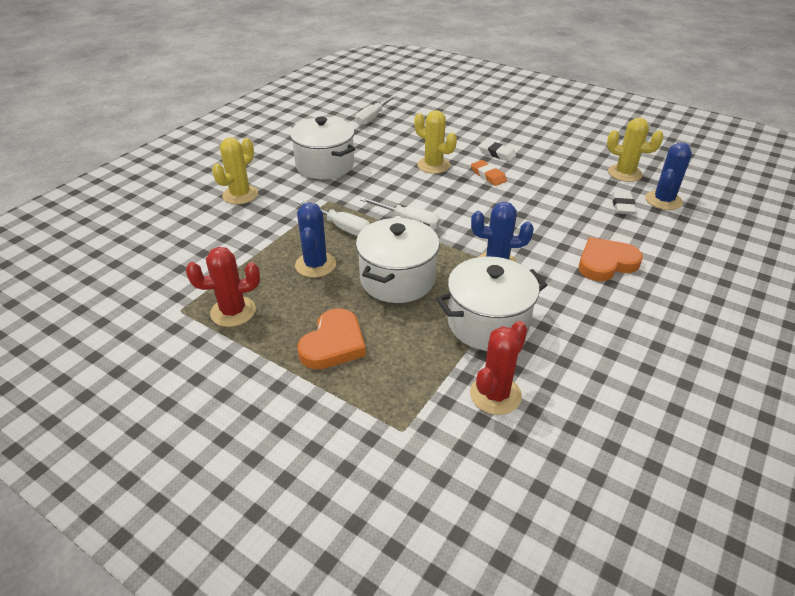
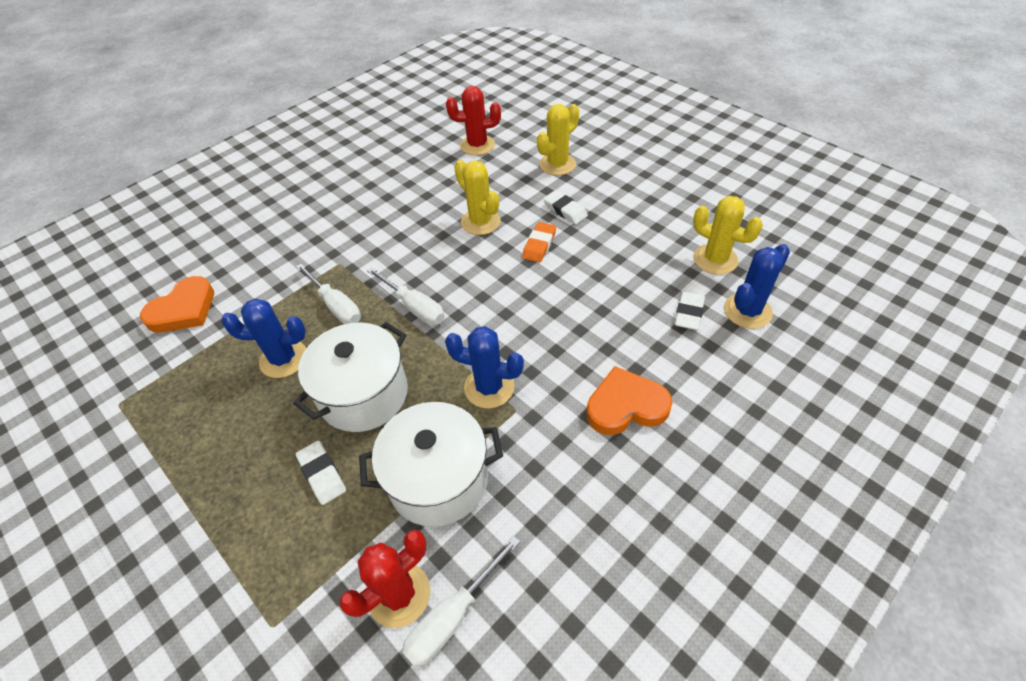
camera: 15 degrees right, 10 degrees up
(233, 312) = (169, 415): red cactus -> red cactus (477, 145)
(240, 195) = (248, 244): yellow cactus -> yellow cactus (557, 164)
(315, 265) = (283, 359): blue cactus -> blue cactus turned 75 degrees clockwise
(325, 165) = (357, 209): white pot -> none
(333, 344) = (253, 480): orange heart -> orange heart (183, 309)
(373, 118) = (441, 141): white screwdriver -> white screwdriver (453, 616)
(390, 332) = (322, 474): none -> white eraser
(488, 175) = (539, 245): orange eraser -> orange eraser turned 45 degrees clockwise

